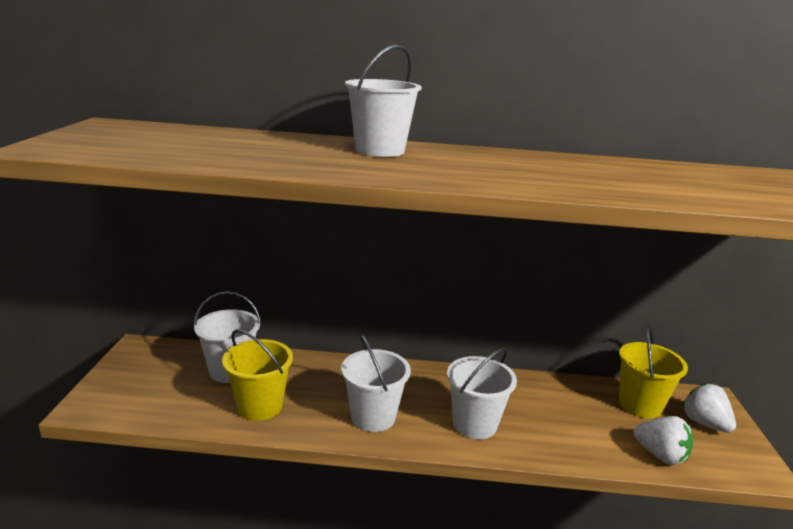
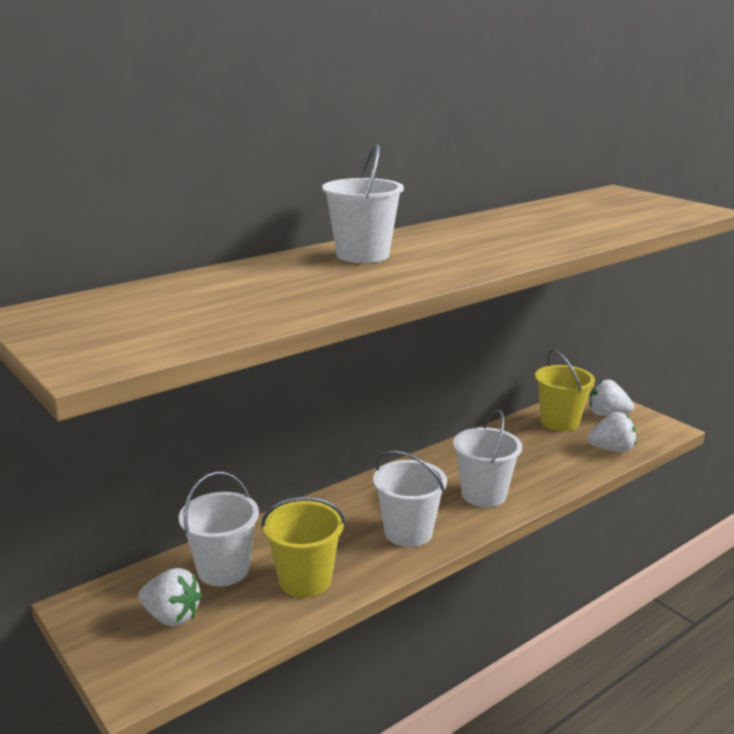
camera: 40 degrees left, 0 degrees up
(164, 380) = (172, 616): none -> white strawberry

